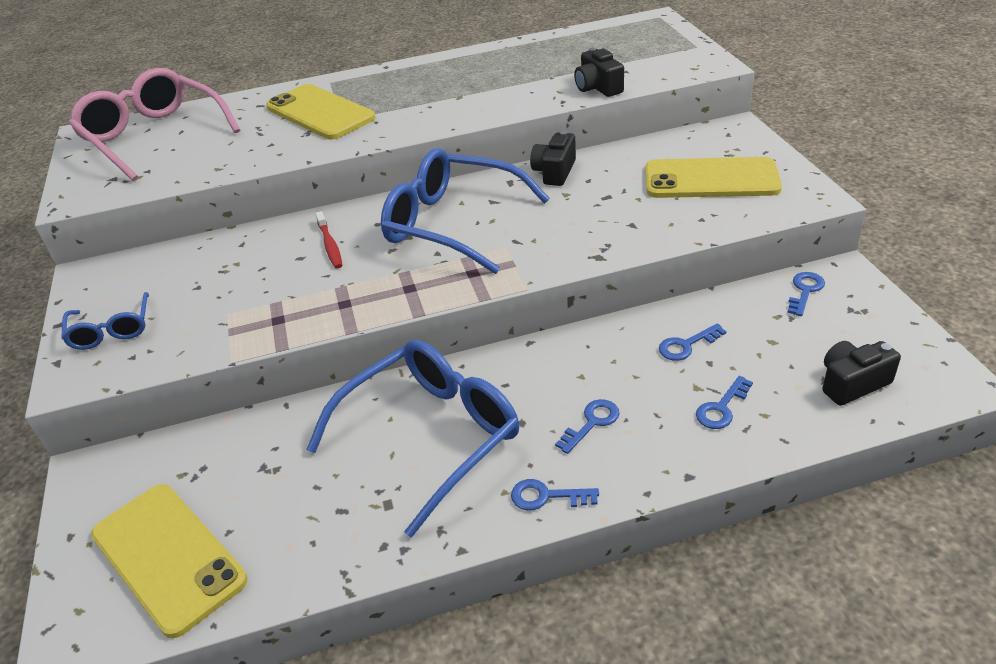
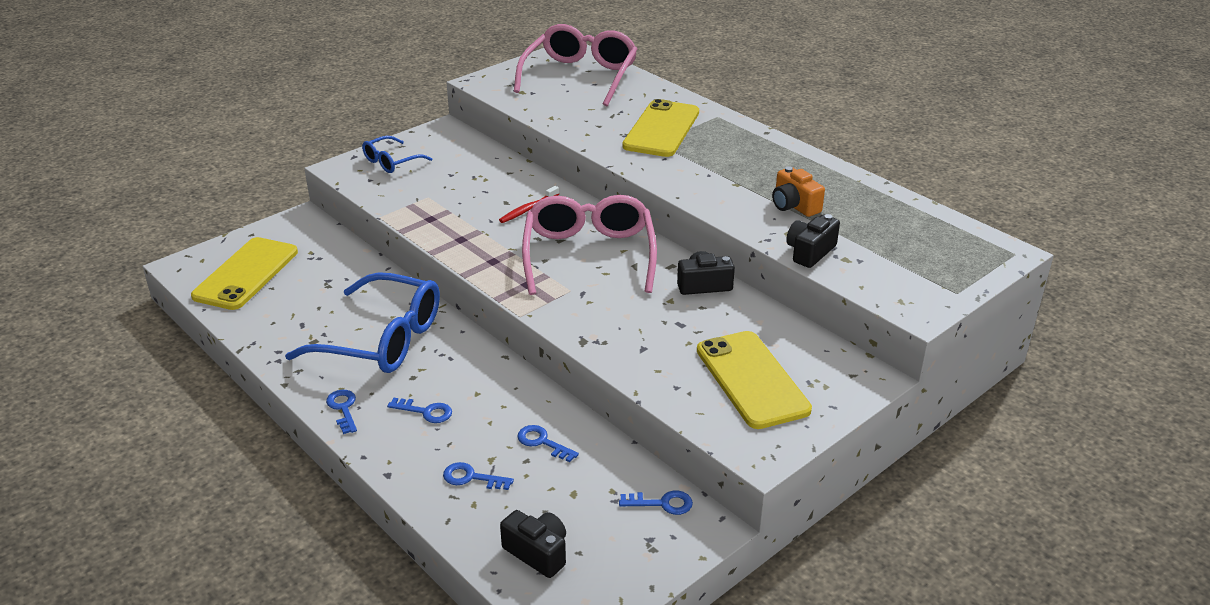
camera: 60 degrees right, 5 degrees down
(452, 224) = (589, 255): blue glasses -> pink glasses
(520, 79) = (794, 205): none -> orange camera

